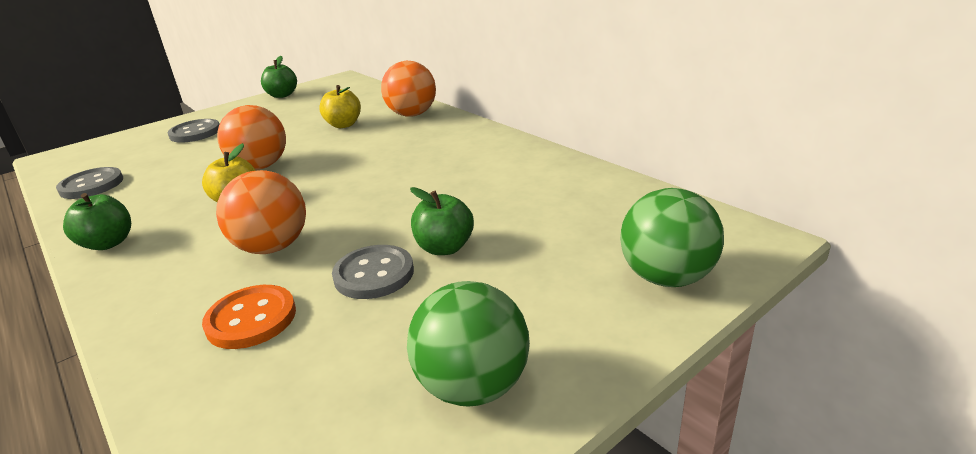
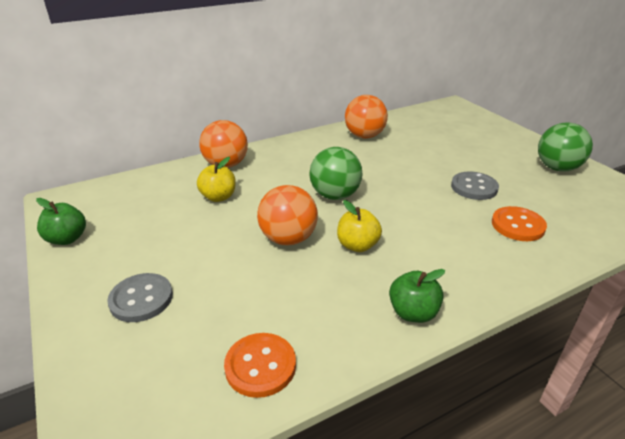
camera: 80 degrees left, 5 degrees up
(91, 185) = (260, 366): grey button -> orange button
(272, 247) = (437, 223): orange ball -> orange ball (364, 136)
(444, 248) = (449, 166): green apple -> none
(666, 277) = (481, 123): green ball -> green ball (335, 195)

